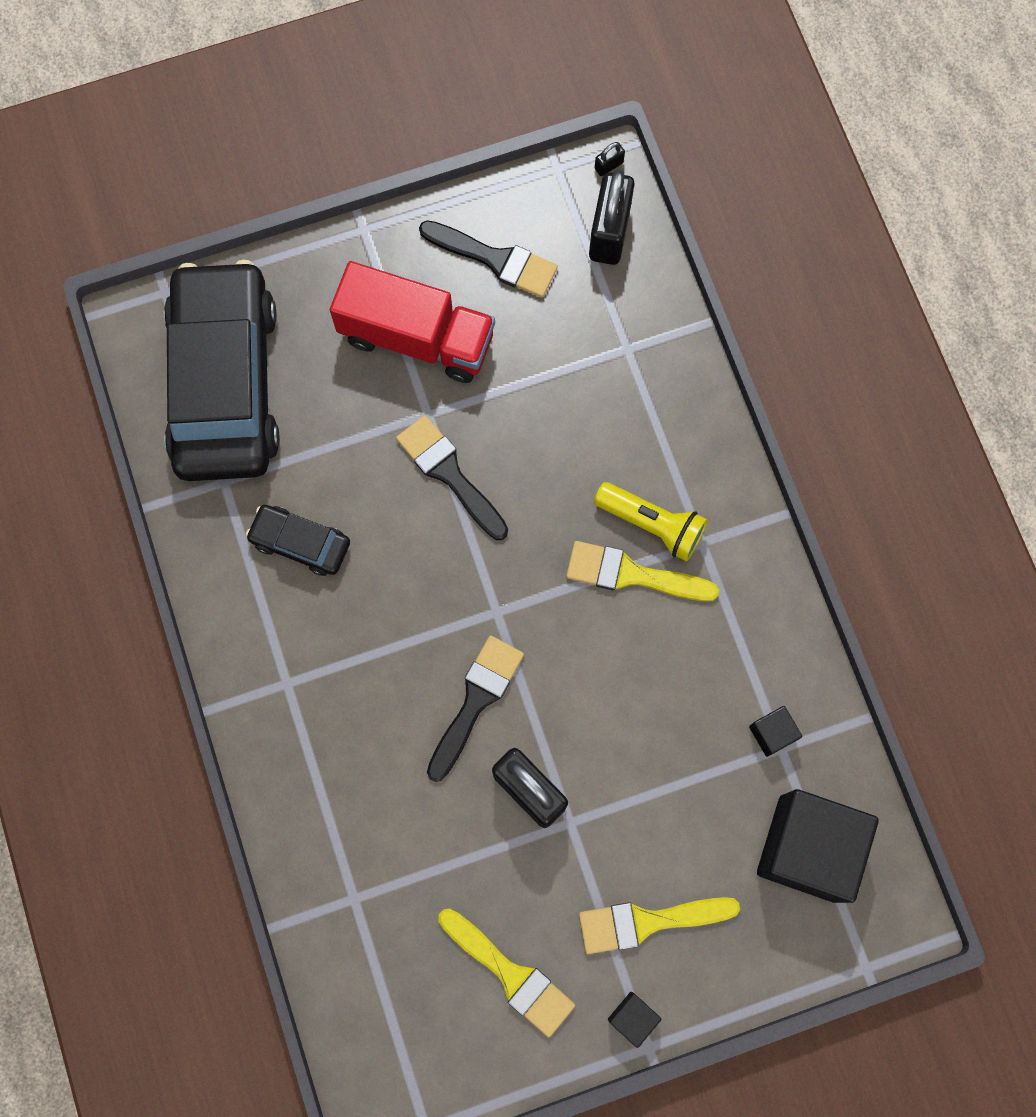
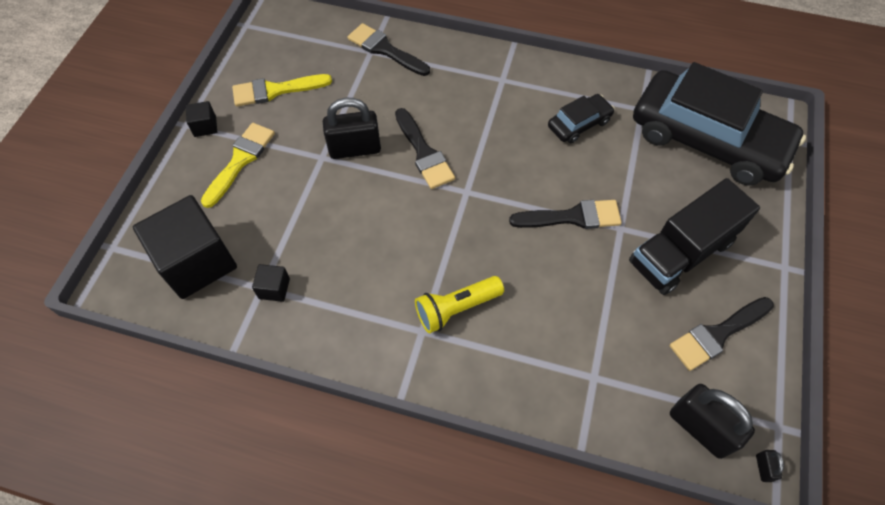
camera: 125 degrees right, 15 degrees down
(337, 880) = (385, 50): none -> black brush
(417, 338) = (681, 252): red truck -> black truck
(632, 574) = (433, 275): yellow brush -> none

